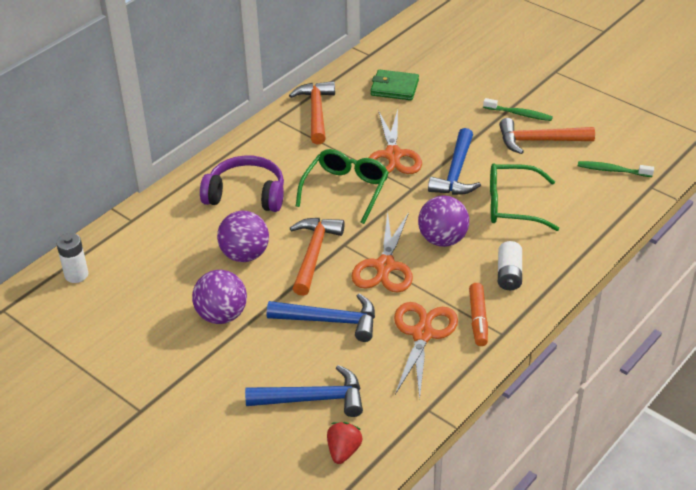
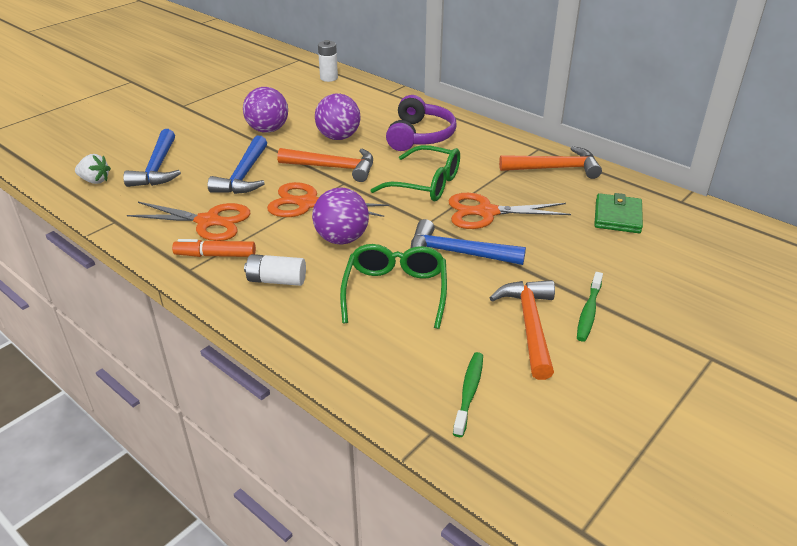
camera: 90 degrees right, 5 degrees down
(343, 451) = (95, 181): red strawberry -> white strawberry

